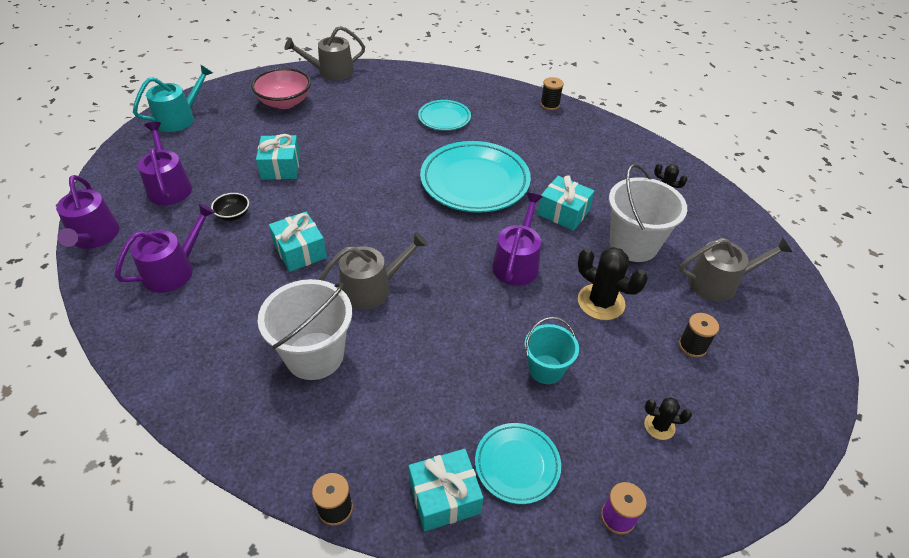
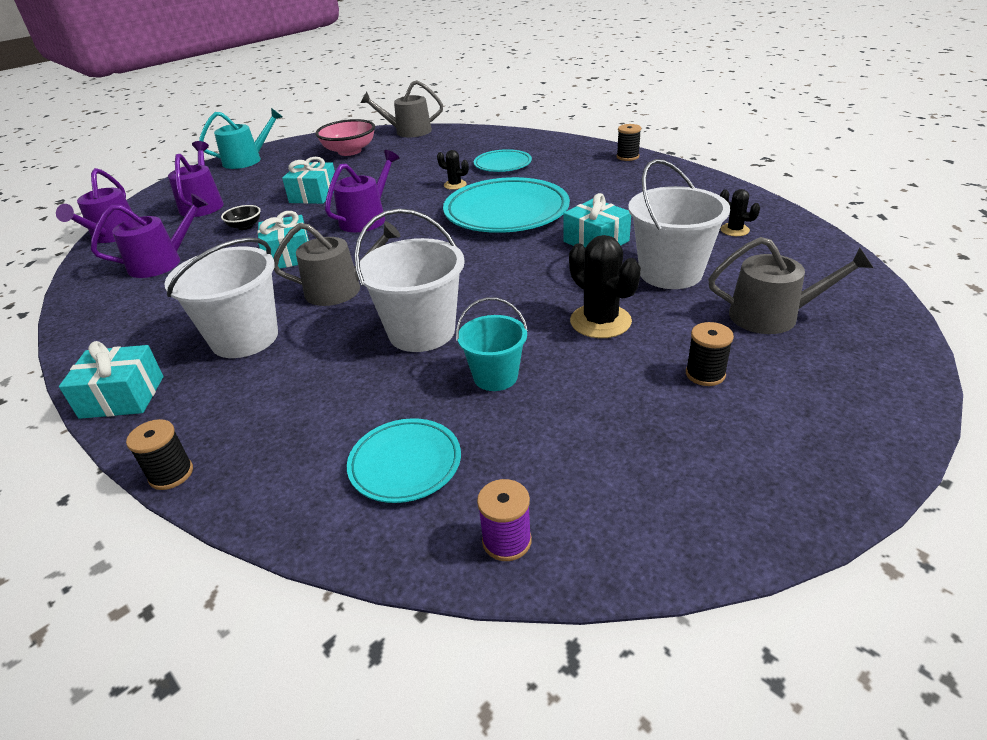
camera: 20 degrees right, 10 degrees down
(444, 497) = (298, 483): turquoise gift -> turquoise gift (122, 397)
(466, 330) = (421, 332): none -> white bucket
(517, 263) = (515, 280): purple watering can -> purple watering can (366, 219)
(659, 426) = (617, 451): black cactus -> black cactus (455, 185)

